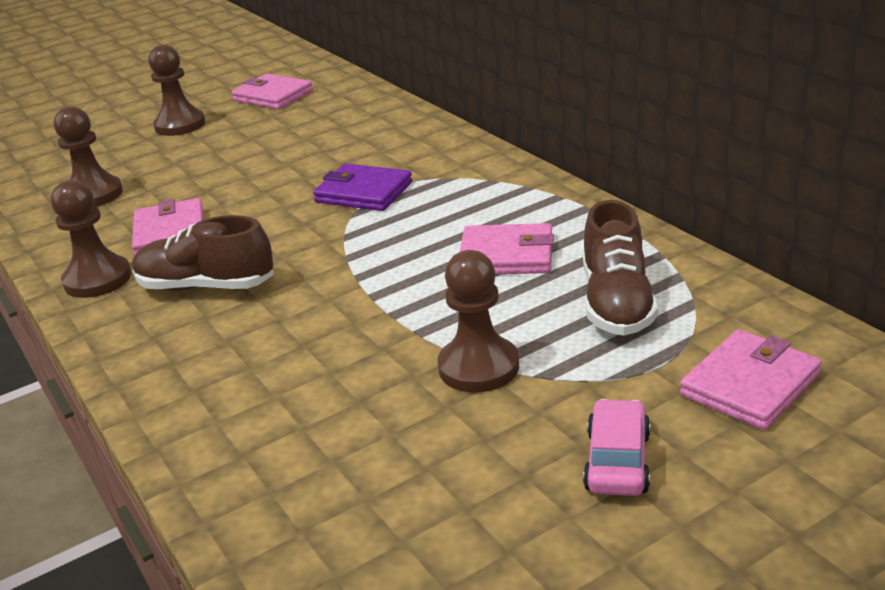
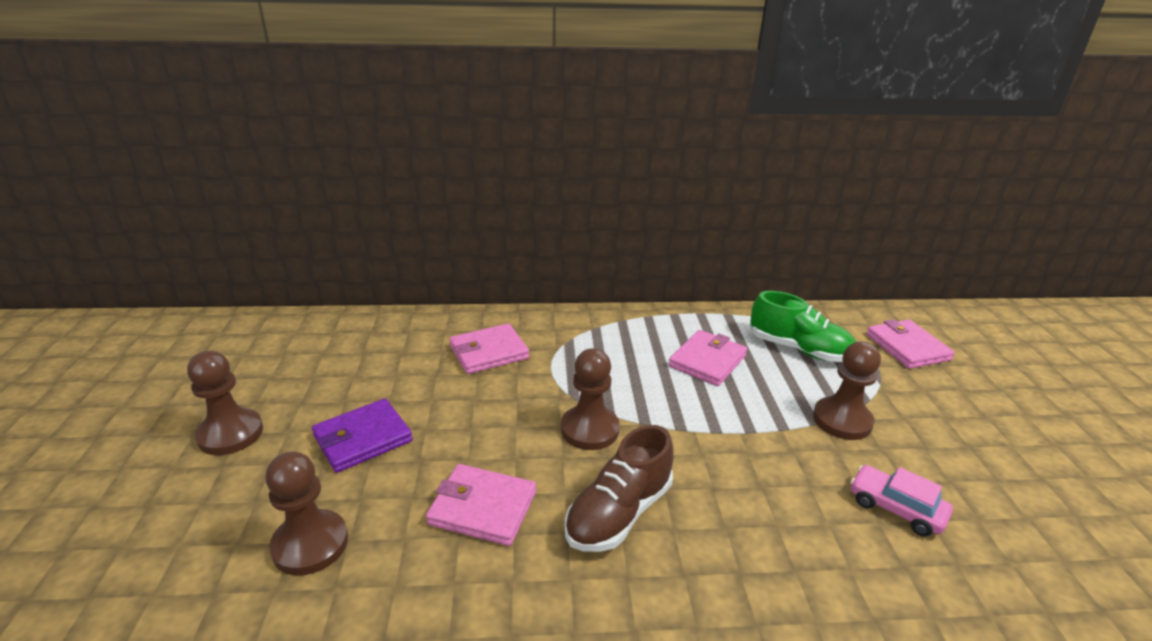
camera: 65 degrees left, 0 degrees up
(97, 279) = (528, 589): brown pawn -> brown pawn (589, 429)
(273, 96) = (269, 362): pink wallet -> pink wallet (489, 352)
(364, 192) = (543, 381): purple wallet -> purple wallet (363, 438)
(617, 303) = (799, 349): brown shoe -> green shoe
(617, 461) = (964, 411): pink car -> pink car (895, 508)

